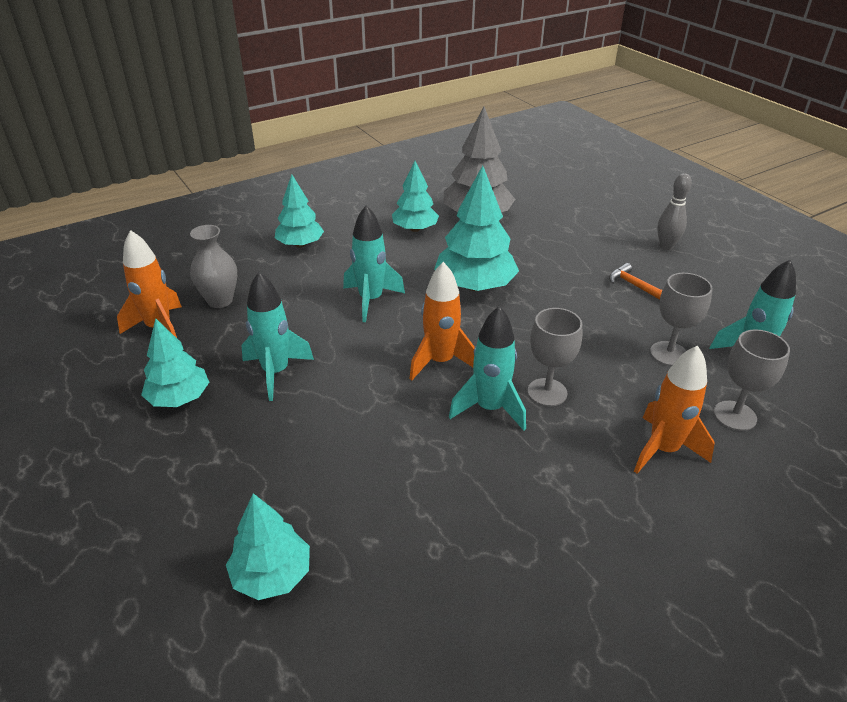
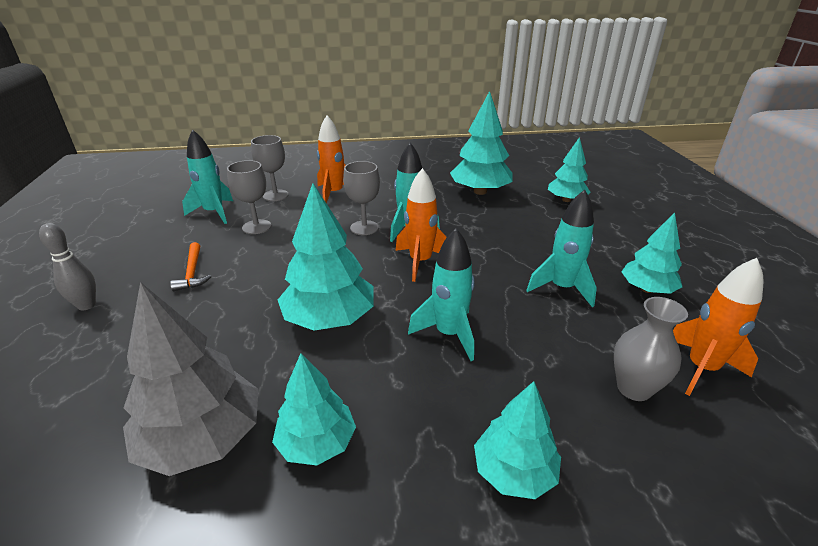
camera: 155 degrees left, 5 degrees down
(439, 545) = (480, 191): none -> turquoise tree

